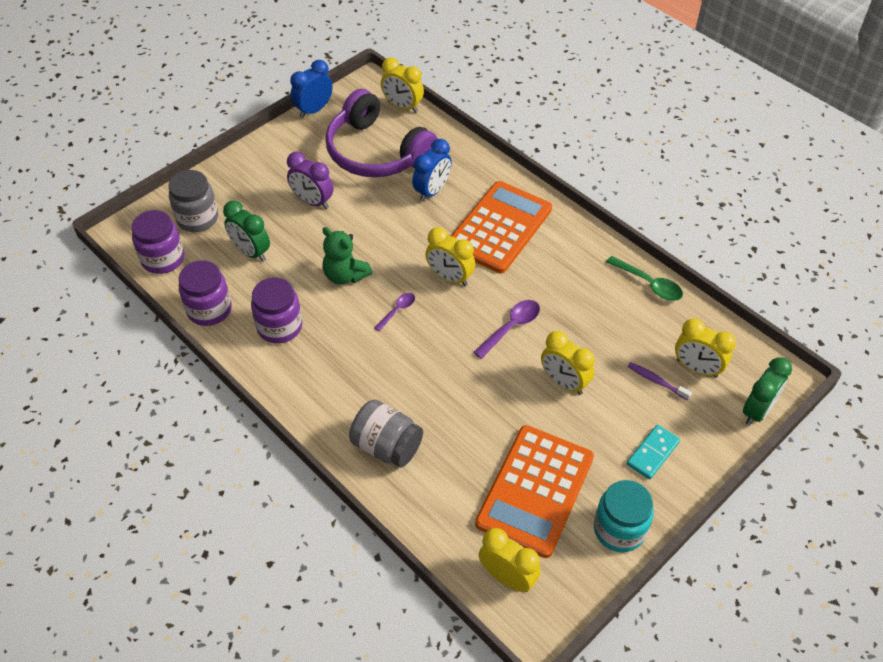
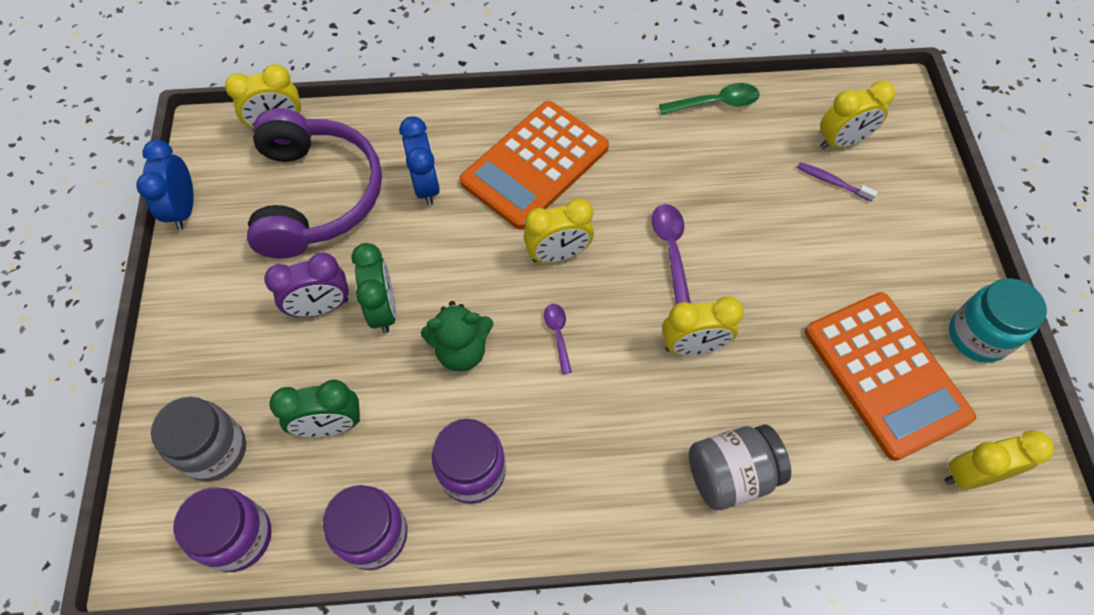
camera: 50 degrees left, 10 degrees up
(376, 152) = (316, 195): purple headphones -> purple headphones turned 90 degrees counterclockwise
(500, 227) = (535, 165): orange calculator -> orange calculator turned 120 degrees counterclockwise
(564, 382) = (775, 255): yellow clock -> yellow clock (693, 346)
(652, 453) = (911, 246): turquoise domino -> none
(656, 381) = (832, 182): purple toothbrush -> purple toothbrush turned 45 degrees clockwise
(757, 410) = (921, 135): green clock -> green clock (383, 309)

